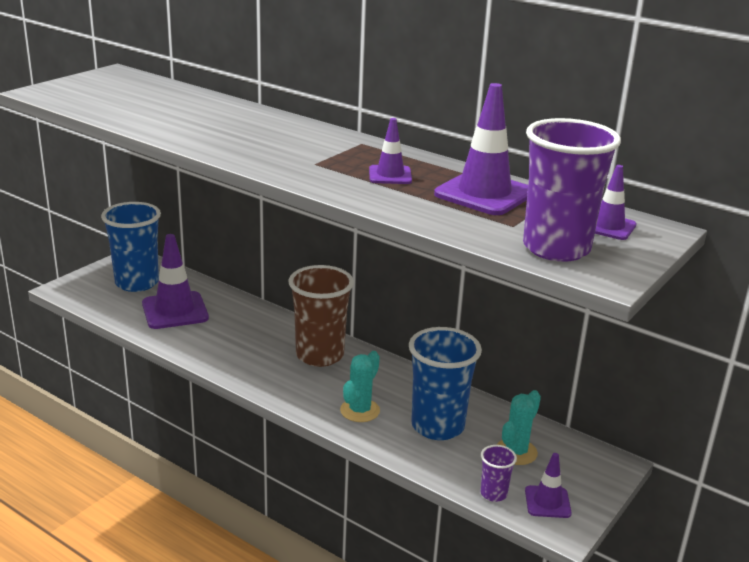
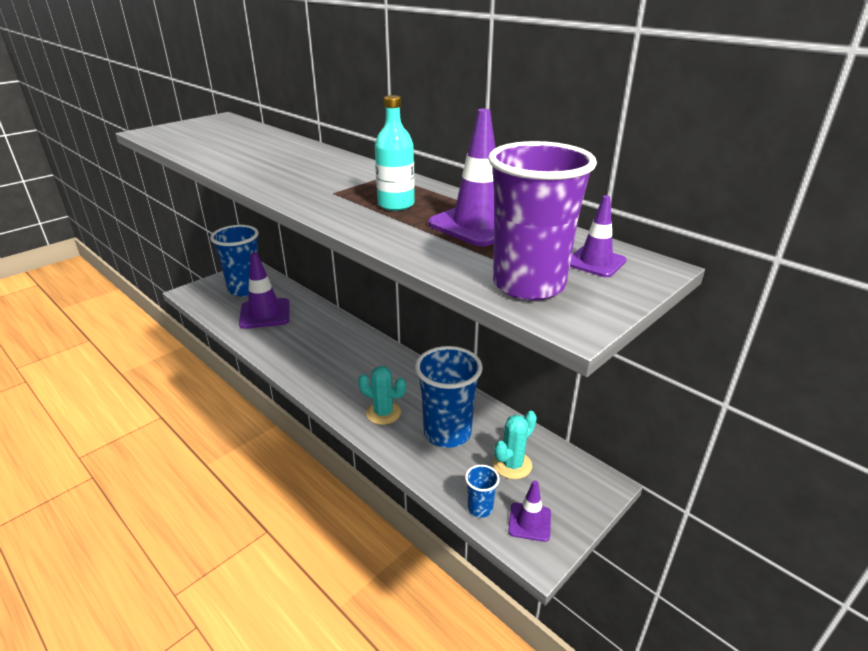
camera: 10 degrees right, 5 degrees up
(319, 355) = (366, 358): brown cup -> none
(360, 410) = (383, 413): turquoise cactus -> turquoise cactus turned 75 degrees clockwise
(390, 175) = (396, 204): purple traffic cone -> turquoise bottle
(493, 494) = (480, 508): purple cup -> blue cup

